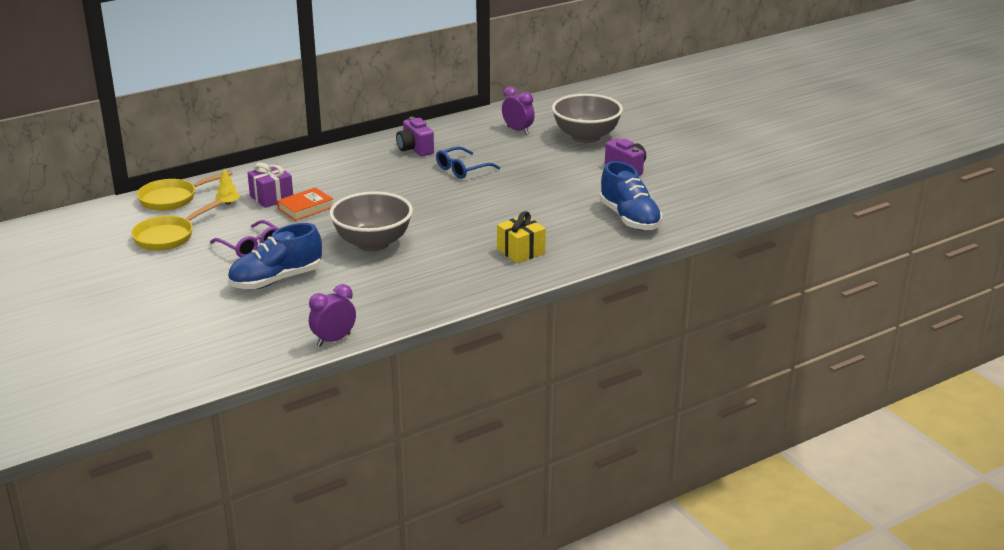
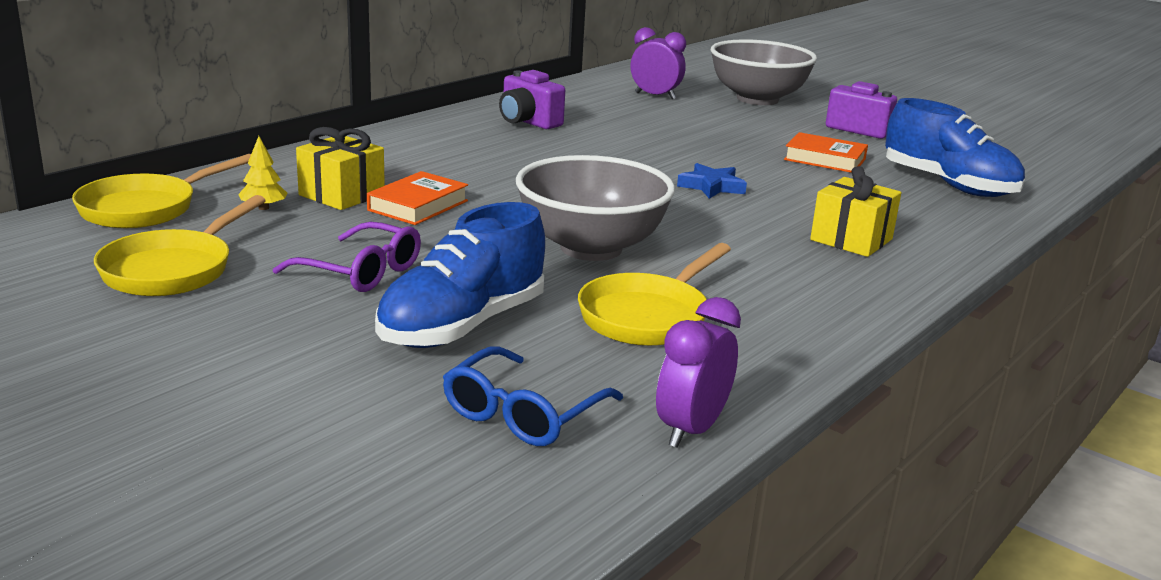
camera: 20 degrees left, 5 degrees down
(271, 197) = (341, 195): purple gift -> yellow gift
(366, 285) = (648, 316): none -> yellow pan
(462, 169) = (628, 141): blue glasses -> blue glasses (523, 413)
(479, 208) = (712, 186): none -> blue star
(573, 192) = (825, 159): none -> orange book

